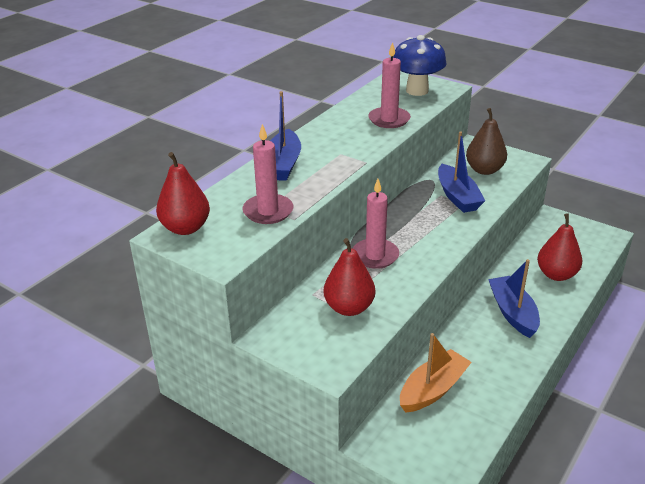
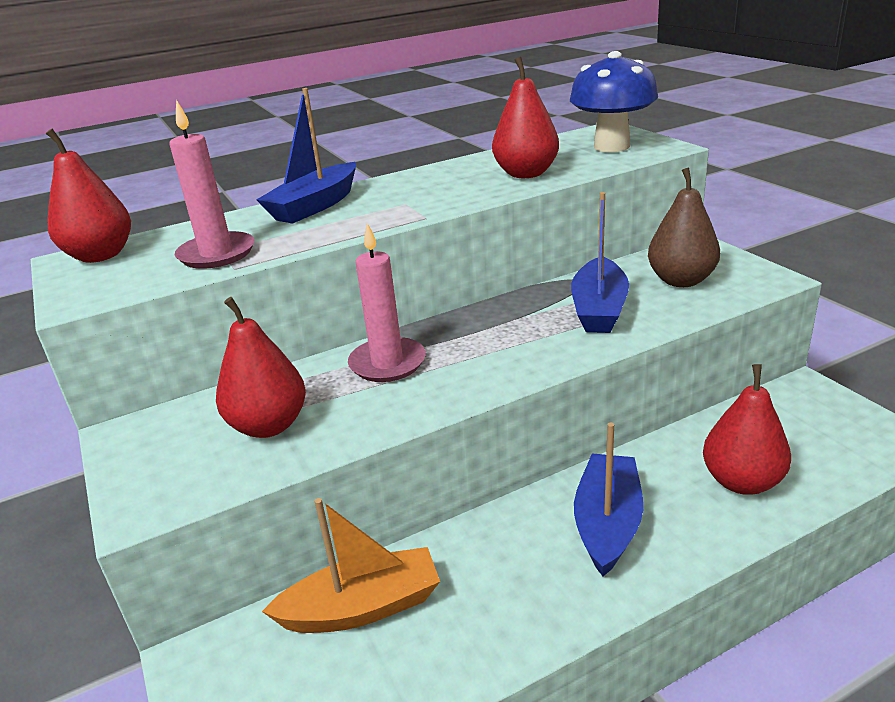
camera: 30 degrees right, 5 degrees down
(389, 119) = (526, 174): pink candle -> red pear

